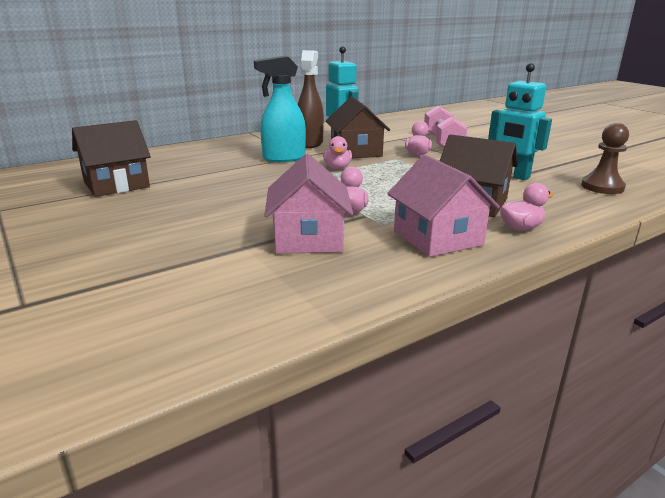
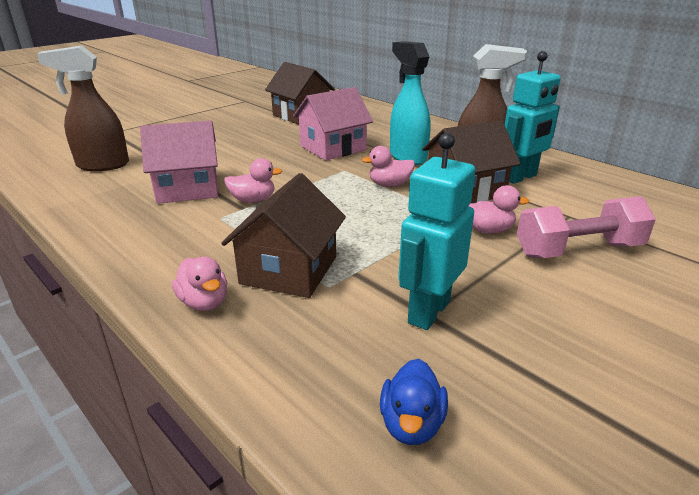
camera: 80 degrees right, 5 degrees up
(193, 296) = (102, 165): none -> brown spray bottle
(437, 238) = (180, 246): pink house -> pink house (333, 148)
(602, 187) = (411, 424): brown pawn -> blue duck

